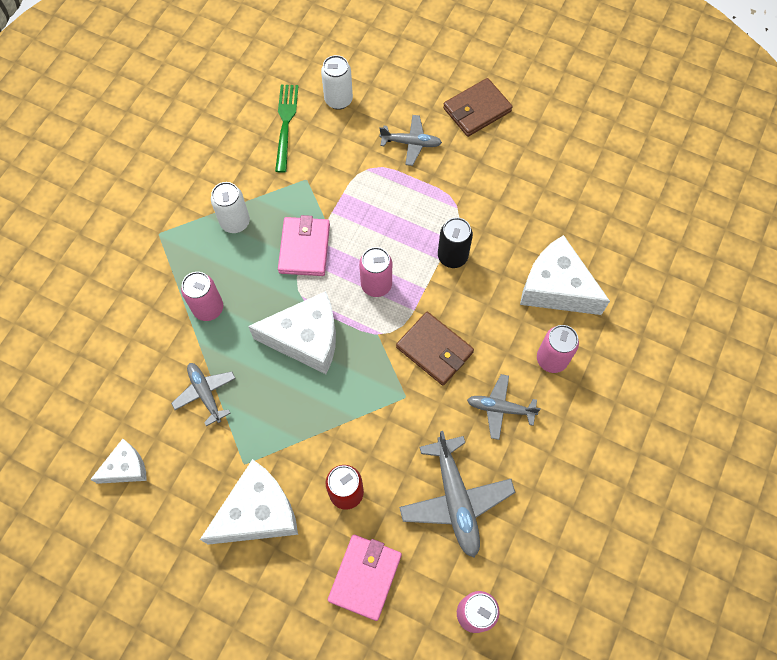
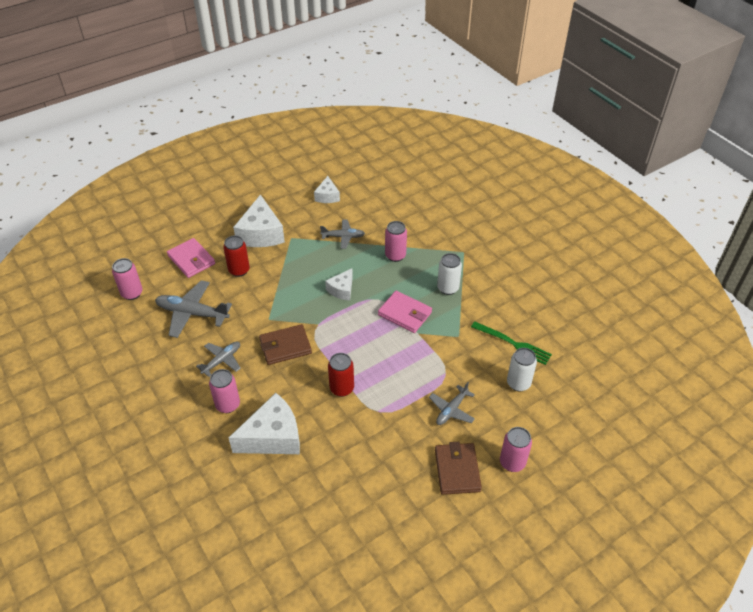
camera: 120 degrees right, 20 degrees down
(306, 339) = (342, 290): white cheese -> white cheese, size x0.56
(376, 285) = (352, 338): pink can -> pink can (512, 462)
(452, 256) = (342, 388): black can -> red can

